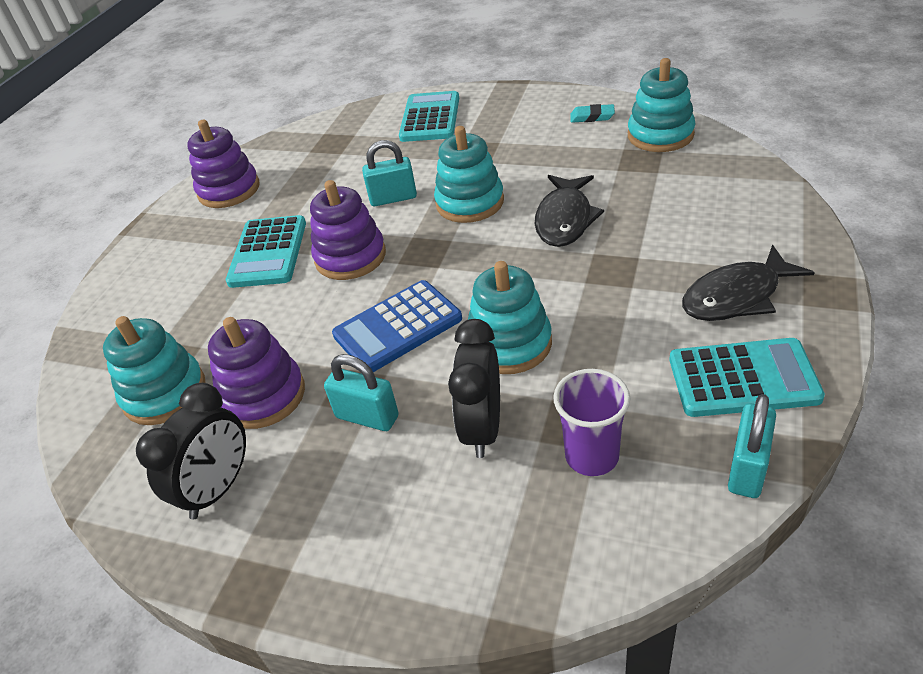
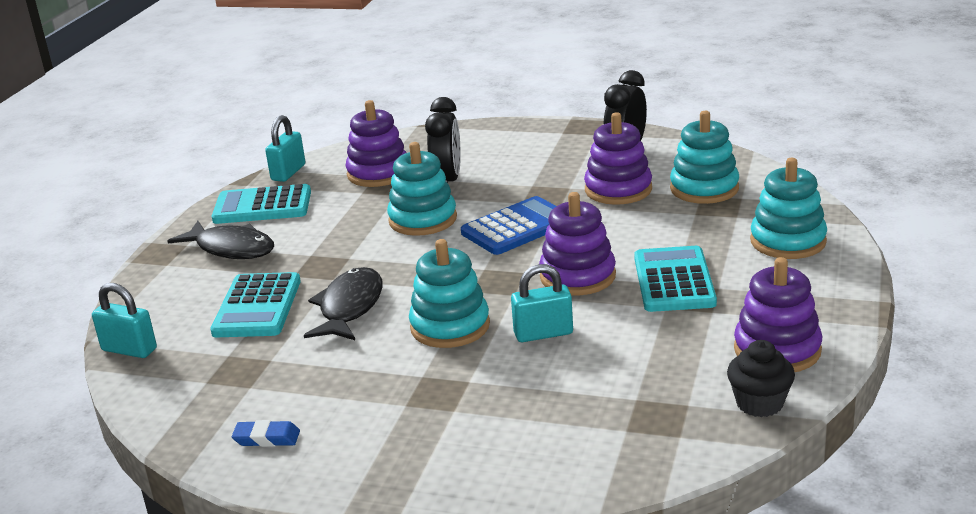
camera: 175 degrees right, 15 degrees down
(265, 153) = (759, 403): none -> black cupcake
(367, 417) = (531, 183): turquoise padlock -> turquoise padlock (129, 350)
(430, 118) = (507, 453): turquoise calculator -> turquoise calculator (257, 307)
(592, 117) = (267, 438): turquoise eraser -> blue eraser
(592, 456) = (378, 173): purple cup -> purple stacking toy
(660, 135) = (195, 403): turquoise stacking toy -> turquoise stacking toy (788, 241)
(736, 296) = (231, 249): black fish -> black fish turned 60 degrees clockwise

